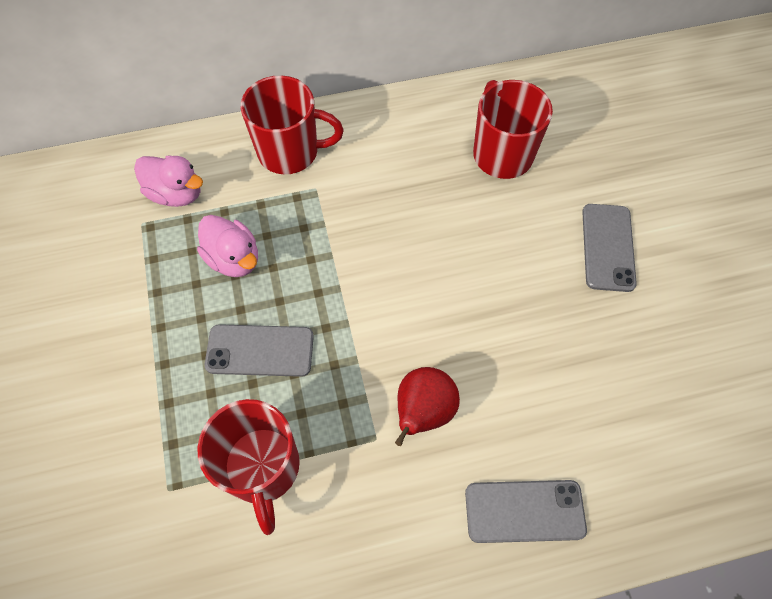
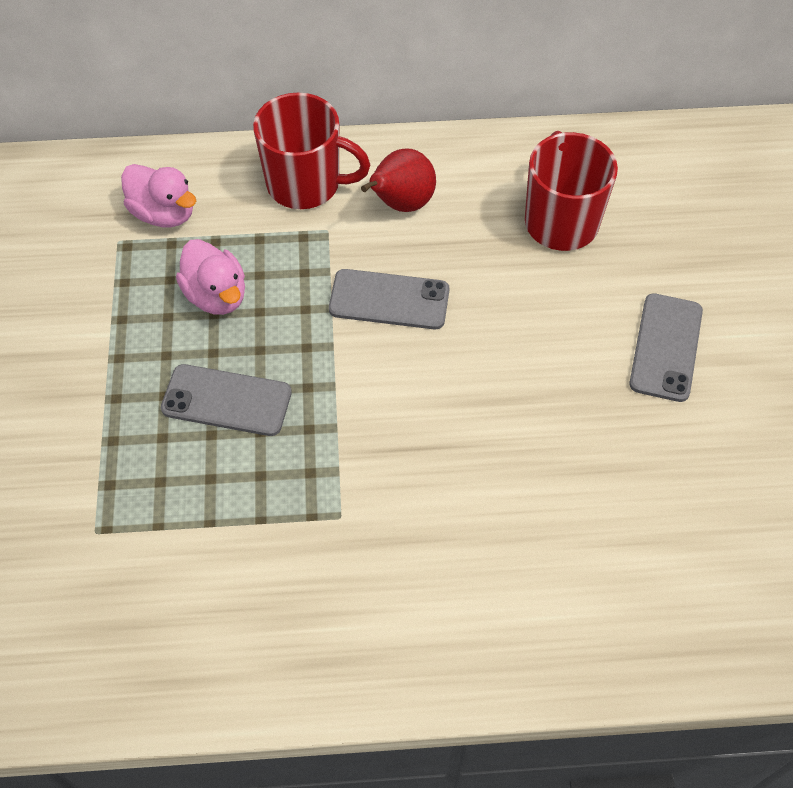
camera: 10 degrees right, 5 degrees down
(262, 468) = (205, 526): red mug -> none
(423, 412) = (401, 496): red pear -> red pear (401, 204)
(524, 511) = (495, 622): grey phone -> grey phone (389, 300)

